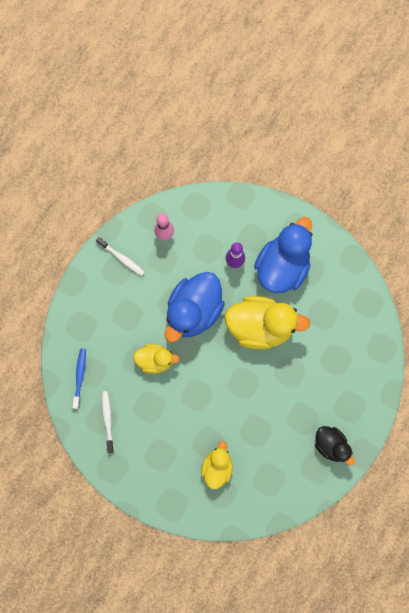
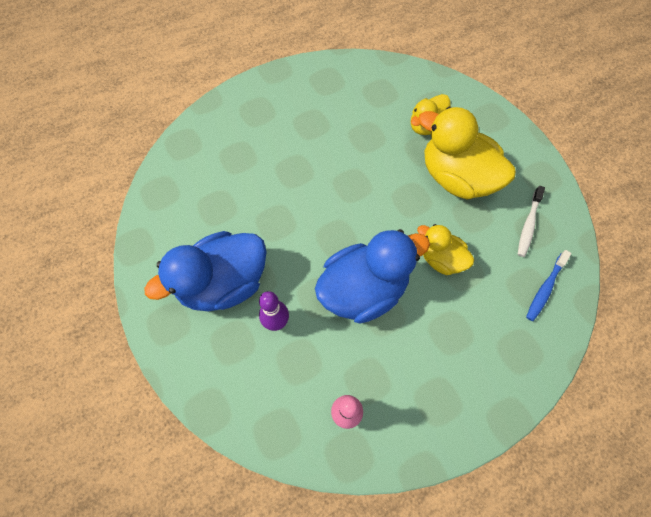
camera: 150 degrees left, 10 degrees down
(122, 258) = (423, 414): white toothbrush -> none
(260, 327) = (296, 231): yellow duck -> yellow duck (457, 177)
(330, 445) = (300, 90): black duck -> none

